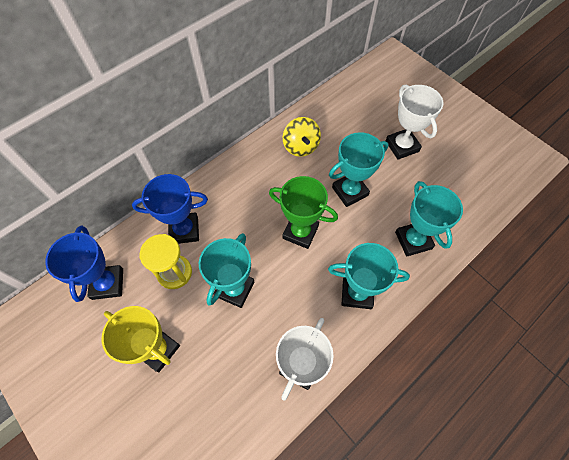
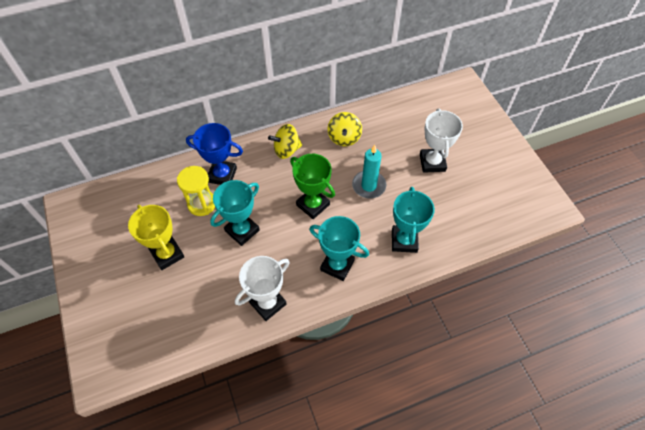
camera: 20 degrees right, 5 degrees down
(108, 284) = (150, 196): blue trophy -> none
(245, 178) = (286, 150): none -> yellow spinning top
(350, 191) = (369, 186): turquoise trophy -> turquoise candle

